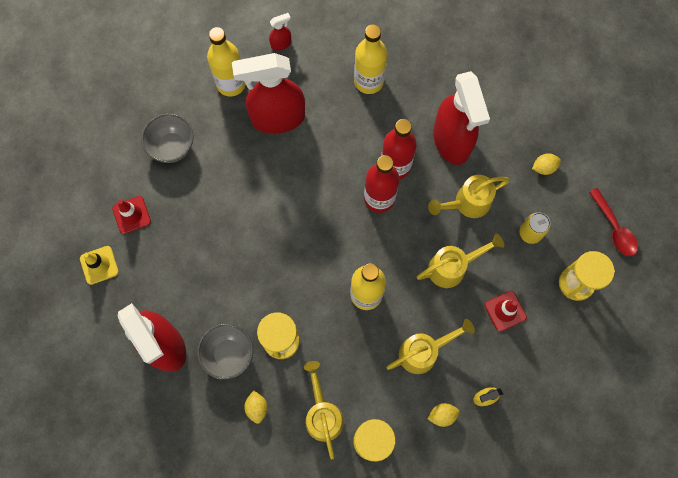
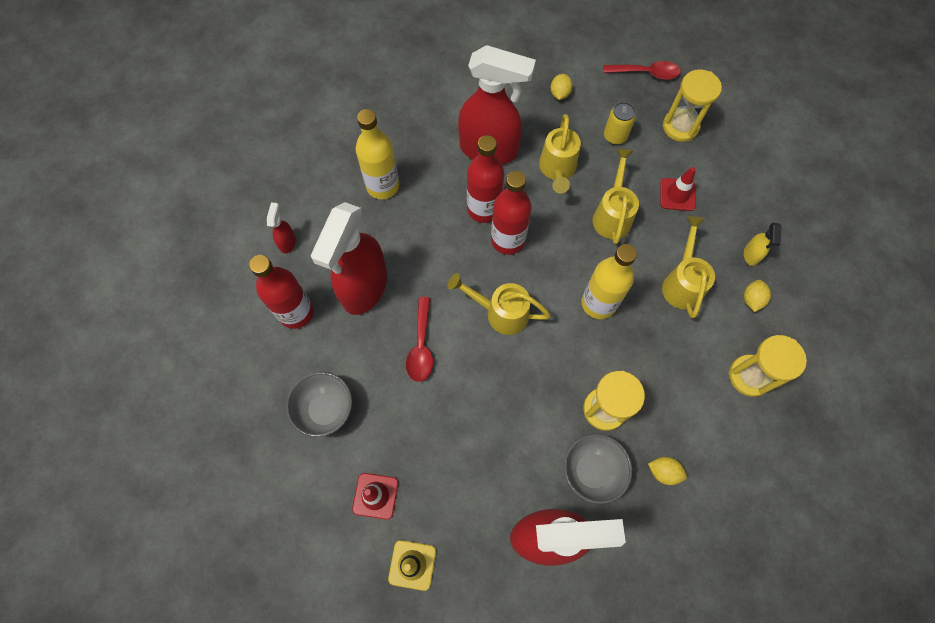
camera: 60 degrees left, 5 degrees down
(231, 83) = (296, 312): yellow bottle -> red bottle
(255, 184) = (421, 346): none -> red spoon
(323, 414) = (701, 409): yellow watering can -> yellow watering can (500, 313)

